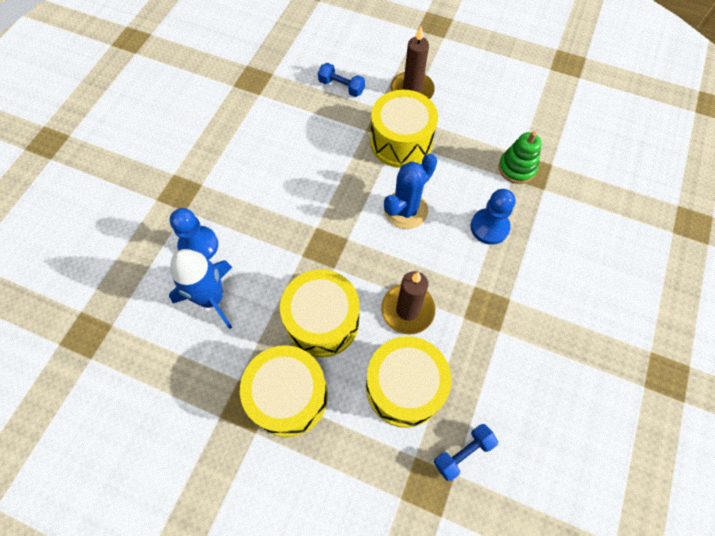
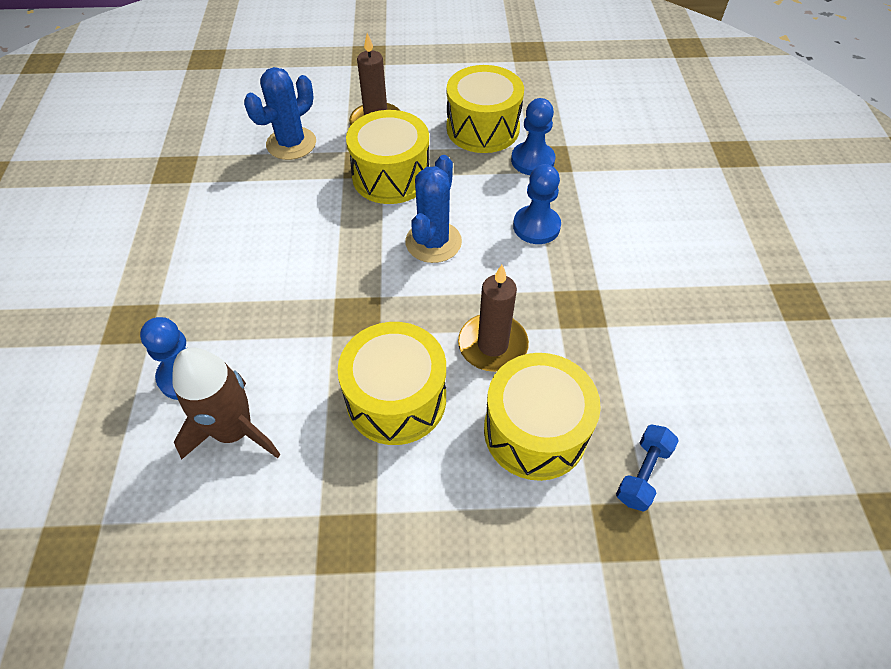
camera: 25 degrees left, 10 degrees down
(211, 298) = (234, 431): blue rocket -> brown rocket
(289, 396) = (397, 505): yellow drum -> yellow drum (482, 128)
(341, 87) = (291, 143): blue dumbbell -> blue cactus
(516, 168) = (532, 160): green stacking toy -> blue pawn

